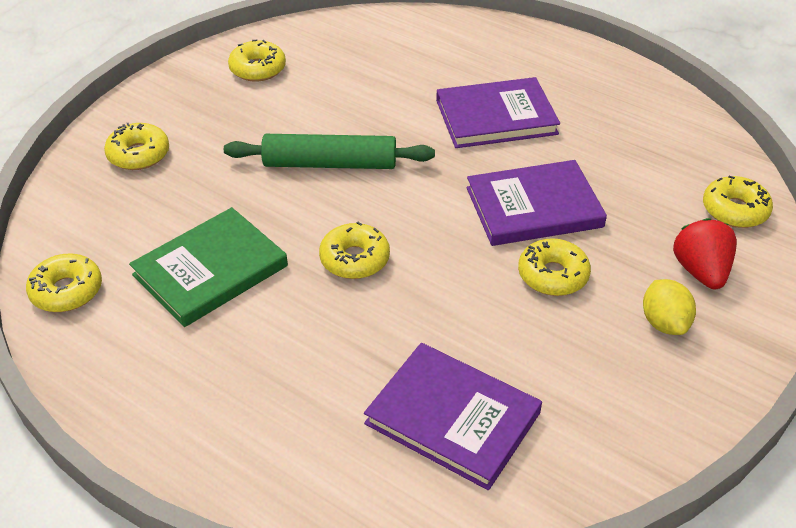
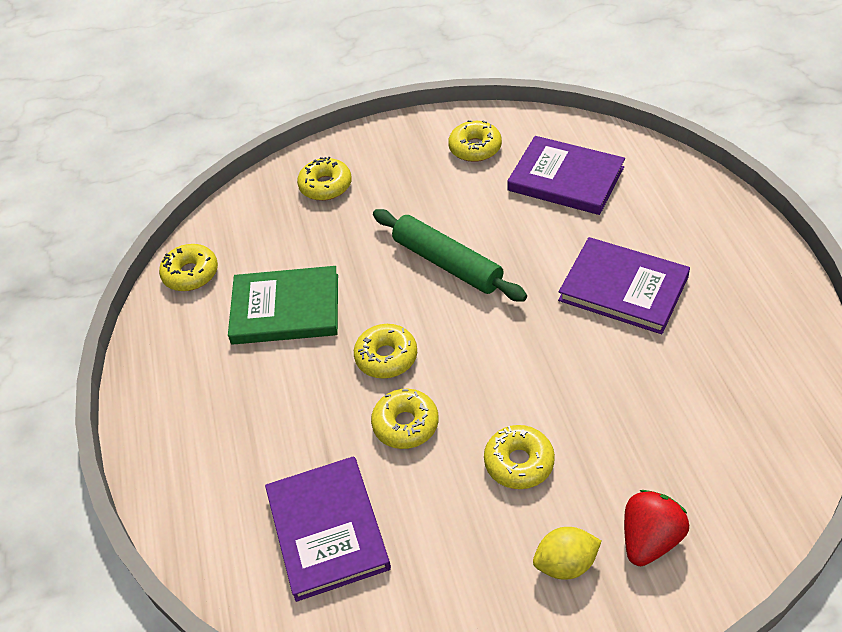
camera: 45 degrees right, 5 degrees up
(534, 207) = (567, 392): purple book -> purple book (566, 179)
(664, 323) = (565, 564): yellow lemon -> yellow lemon turned 45 degrees clockwise
(734, 210) = (750, 502): yellow donut -> yellow donut (405, 424)

